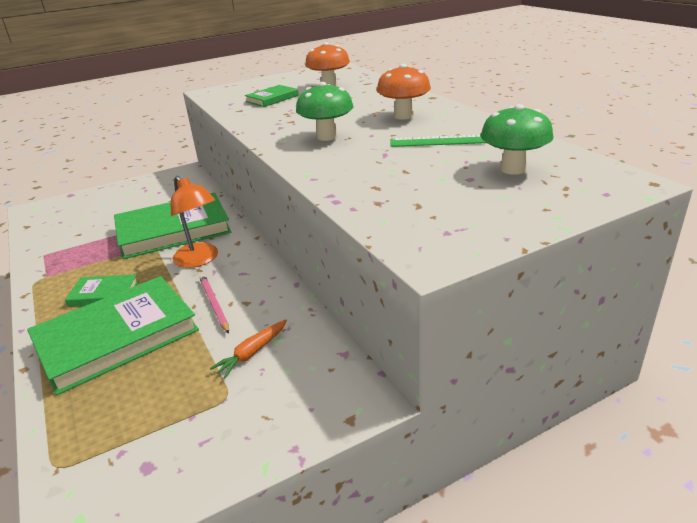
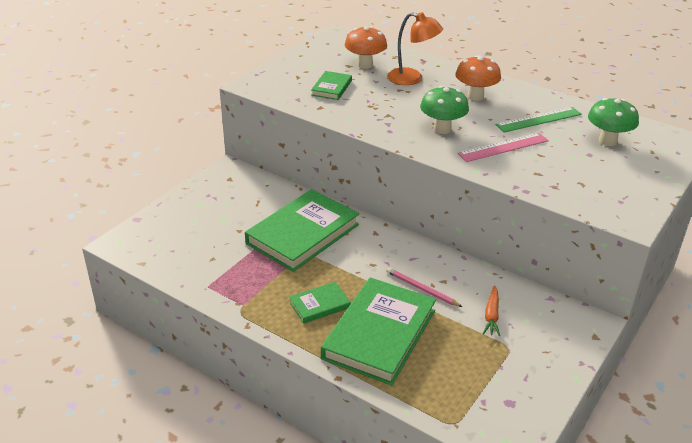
camera: 30 degrees left, 5 degrees up
(200, 260) = (363, 255): orange lamp -> orange lamp (412, 79)
(370, 159) = (503, 147): none -> pink ruler

